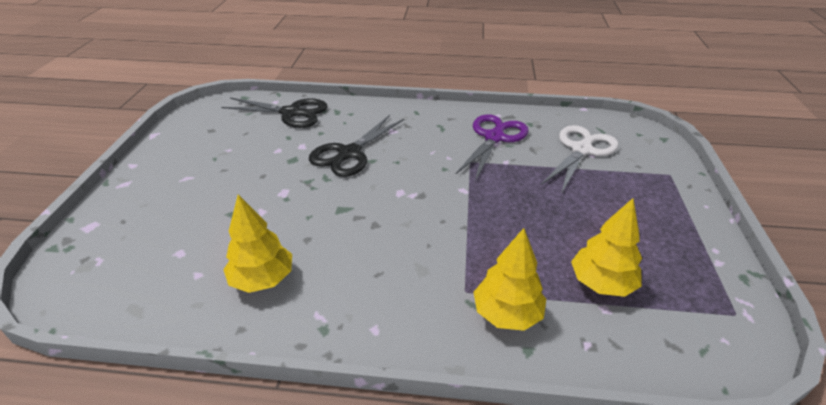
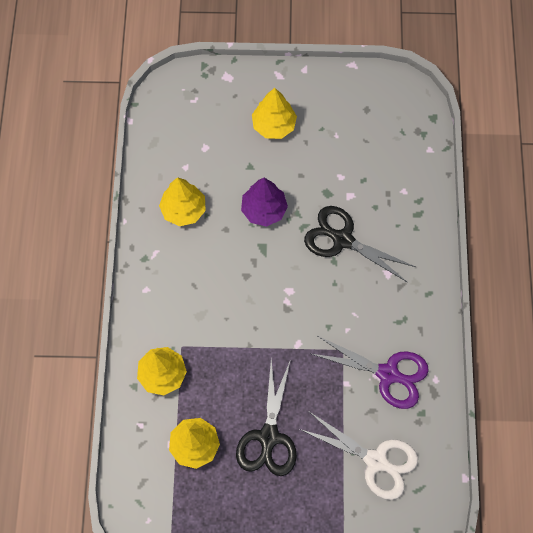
camera: 85 degrees right, 30 degrees up
(187, 191) = (274, 125): none -> yellow tree
(292, 113) = (408, 172): black scissors -> black scissors (269, 437)
(293, 205) = (264, 210): none -> purple tree

